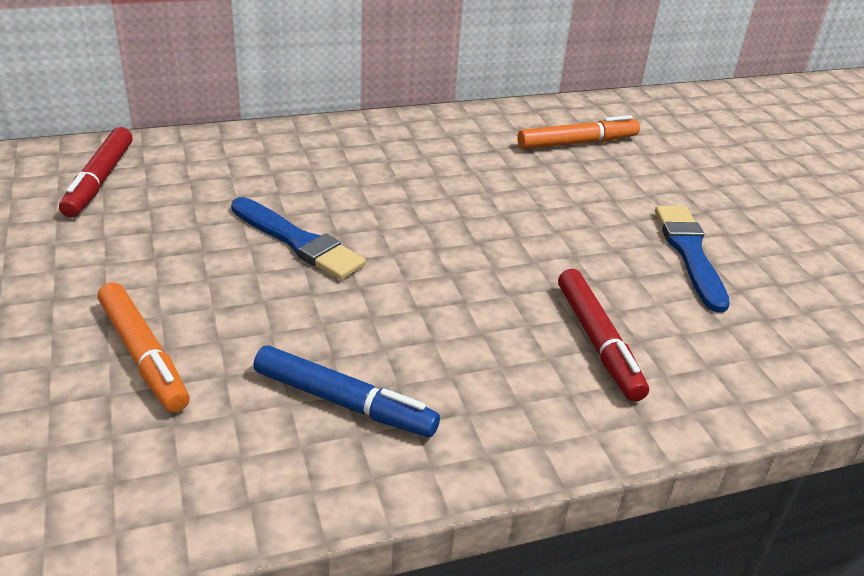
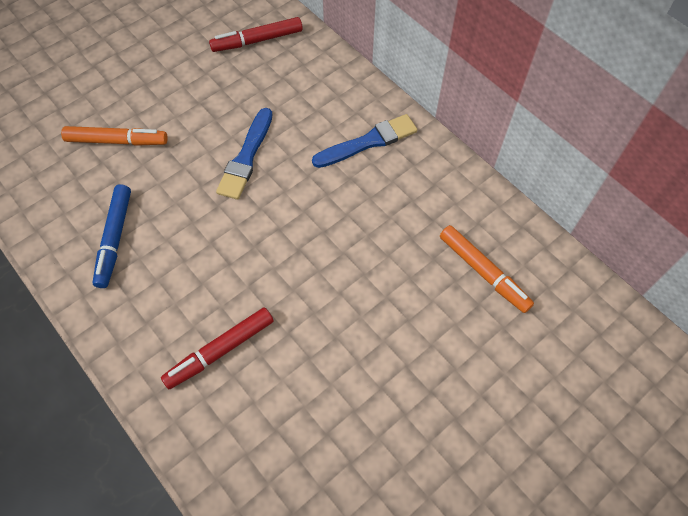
camera: 70 degrees right, 25 degrees up
(143, 355) = (117, 141): orange marker -> orange marker turned 120 degrees counterclockwise
(690, 254) = (357, 390): blue brush -> blue brush (368, 142)

